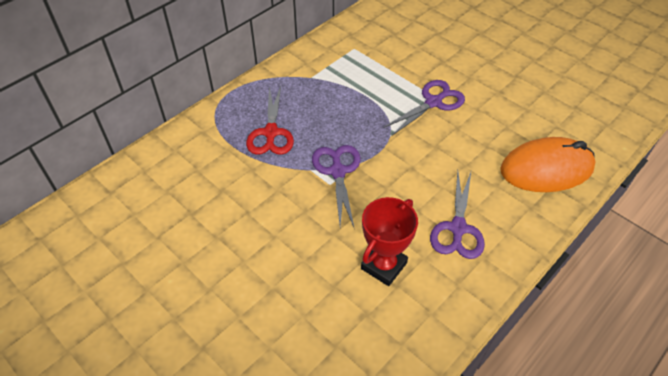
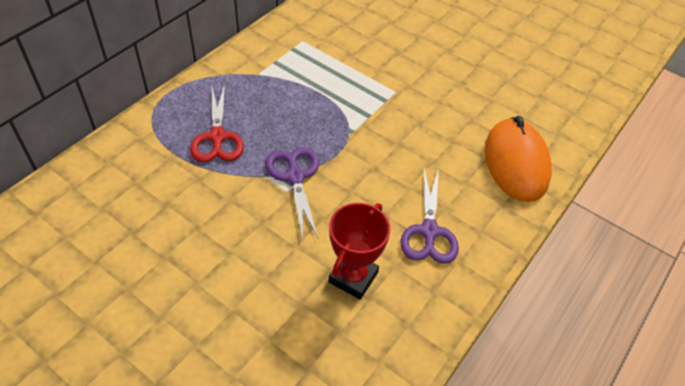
camera: 10 degrees left, 0 degrees up
(433, 102) = (393, 97): purple scissors -> none
(546, 169) = (516, 163): orange mouse -> orange mouse turned 75 degrees counterclockwise

